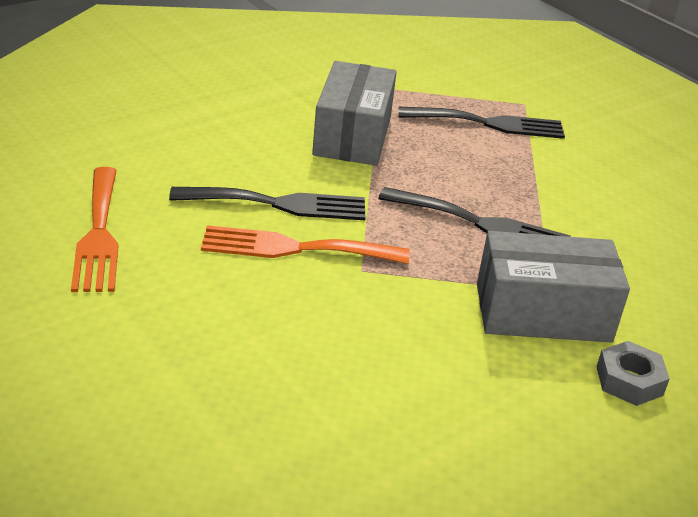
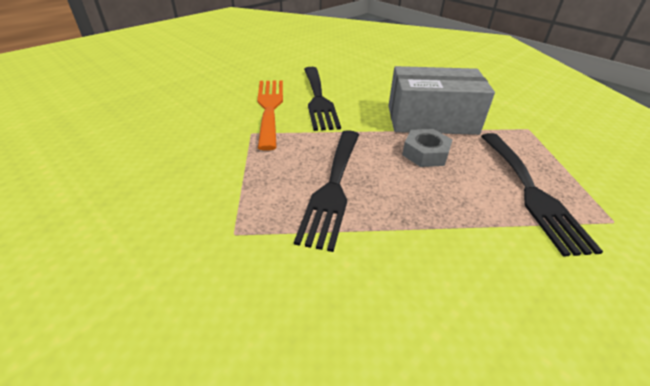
camera: 85 degrees right, 5 degrees up
(99, 234) = (267, 60): orange fork -> none
(543, 313) = (198, 226): grey box -> none
(629, 381) = (81, 289): grey nut -> grey nut (425, 153)

